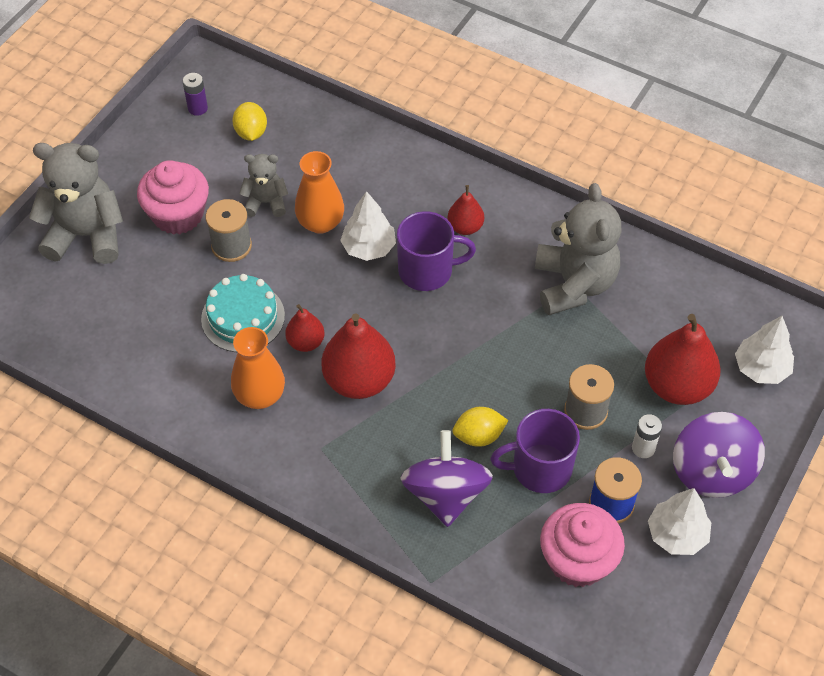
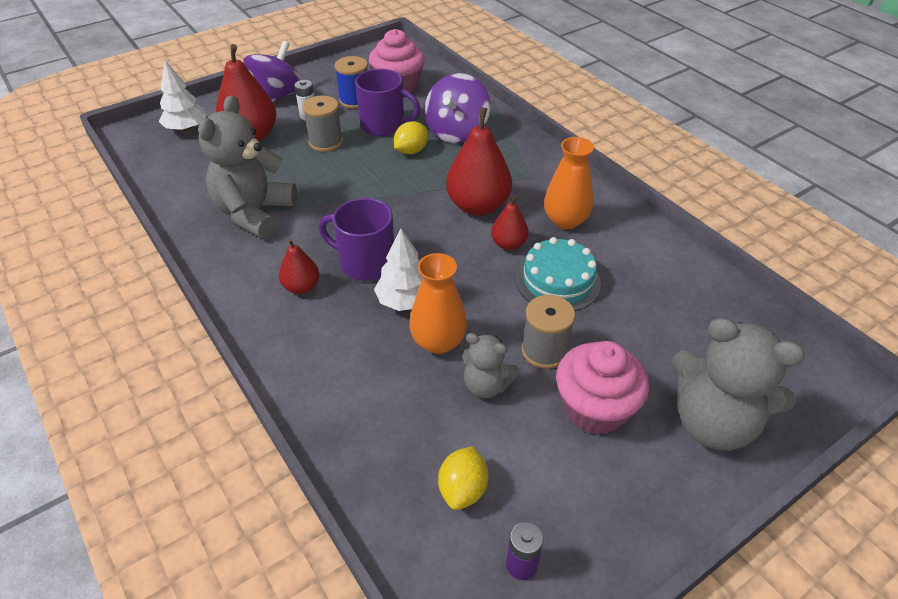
camera: 155 degrees left, 10 degrees down
(478, 436) = (411, 151): yellow lemon -> yellow lemon turned 60 degrees counterclockwise
(677, 534) = (330, 80): white tree -> none

